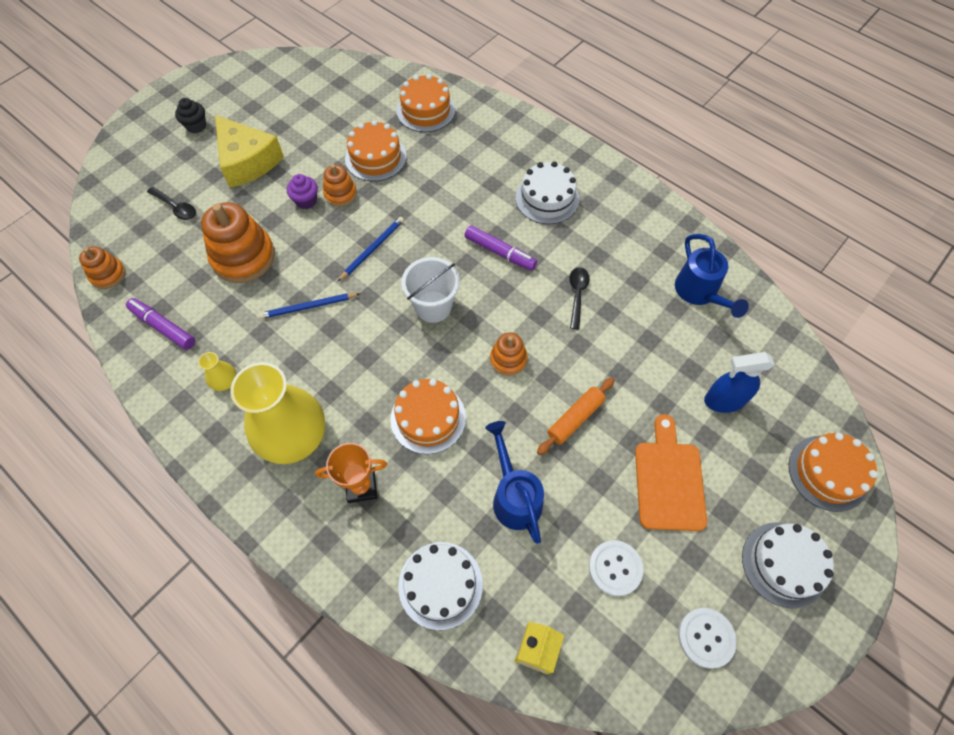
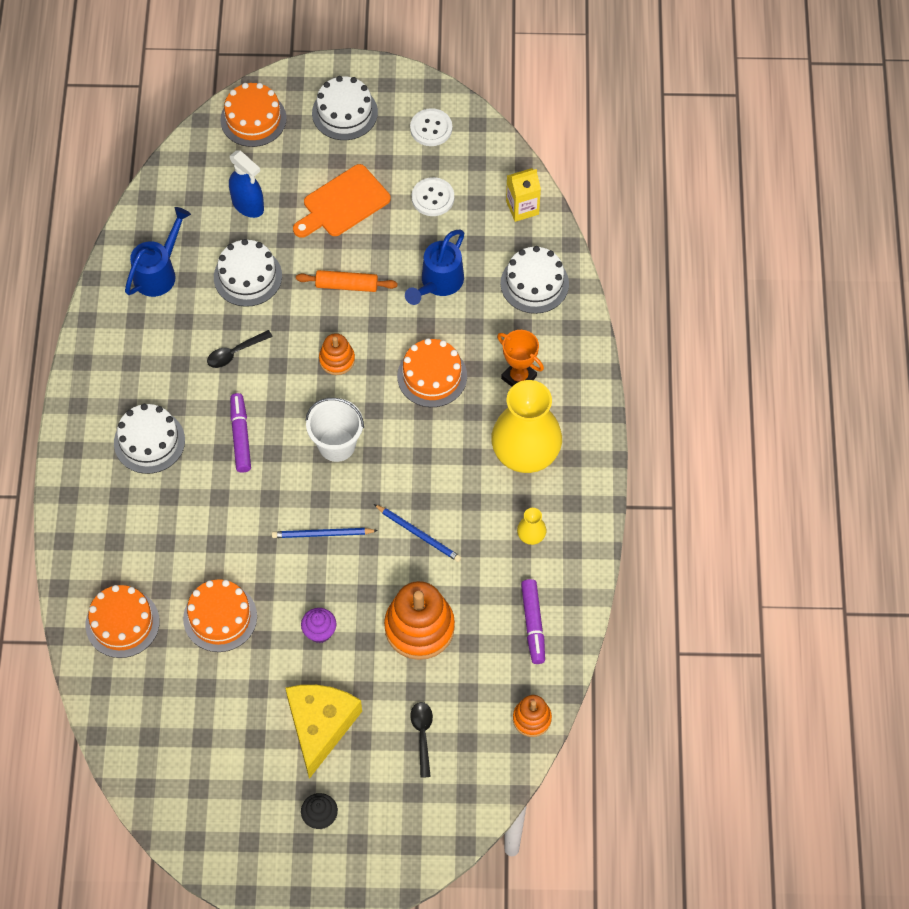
camera: 130 degrees left, 0 degrees up
(340, 194) = (287, 610): orange stacking toy -> none
(645, 351) = (247, 276): none -> white cake

